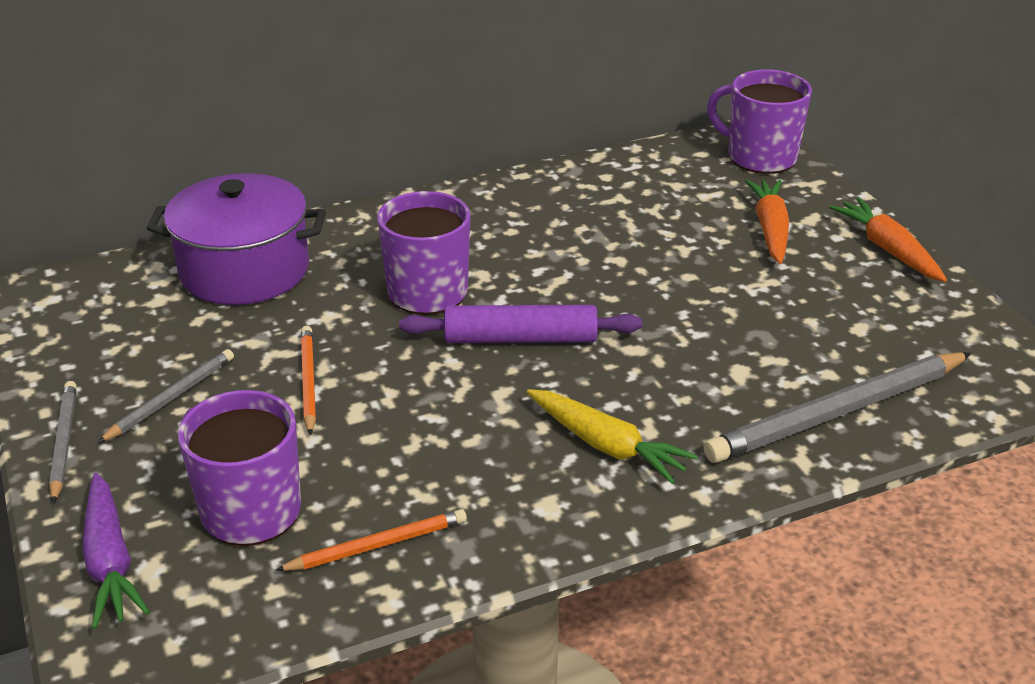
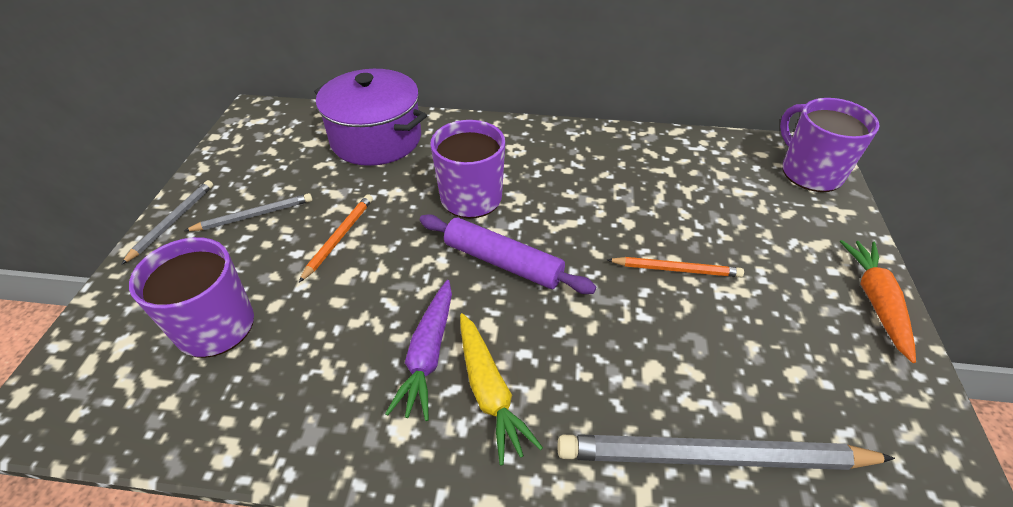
camera: 30 degrees right, 10 degrees up
(110, 562) = (109, 325): purple carrot -> purple carrot (428, 355)
(377, 545) = (260, 399): orange pencil -> orange pencil (676, 269)
(770, 229) = (775, 241): orange carrot -> none

